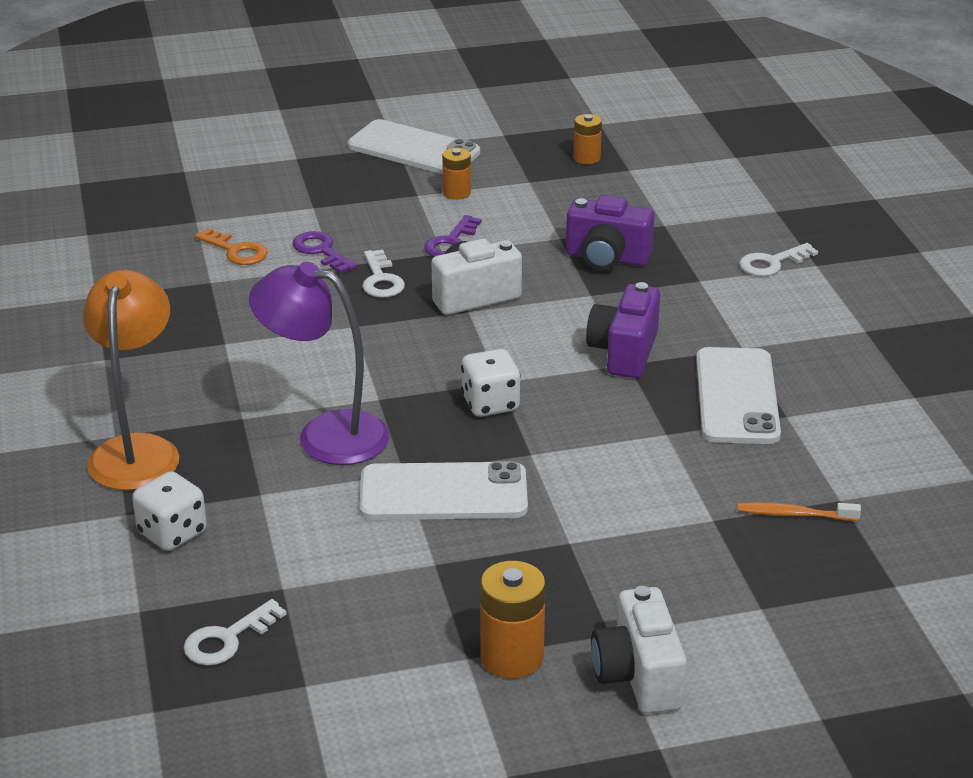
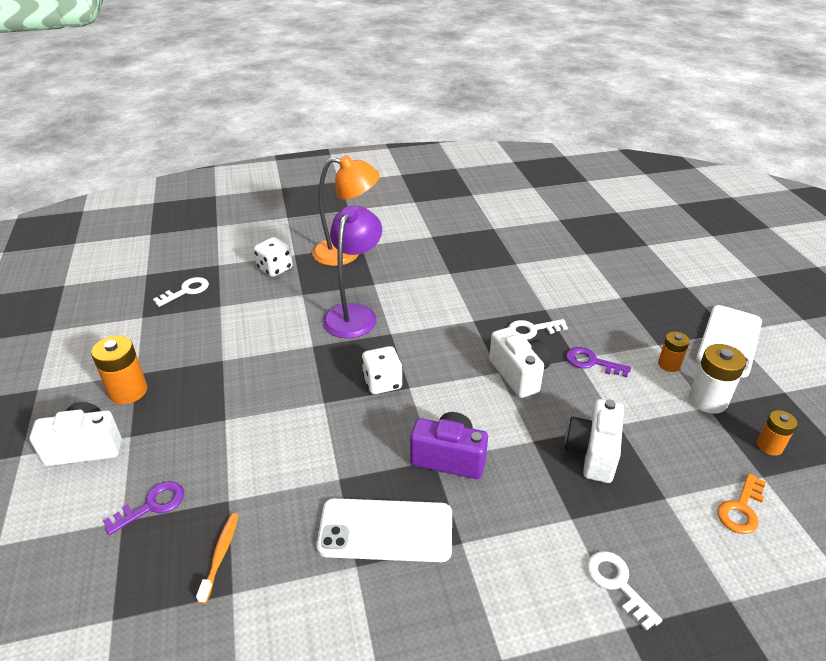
camera: 90 degrees right, 5 degrees up
(227, 639) = (186, 291): white key -> white key turned 90 degrees clockwise
(236, 251) = (554, 270): orange key -> orange key (741, 509)
(321, 251) = (563, 303): purple key -> purple key (152, 505)
(443, 493) = (288, 362): white phone -> none
(519, 179) = (707, 400): none -> white battery
(607, 258) = (592, 453): purple camera -> white camera

